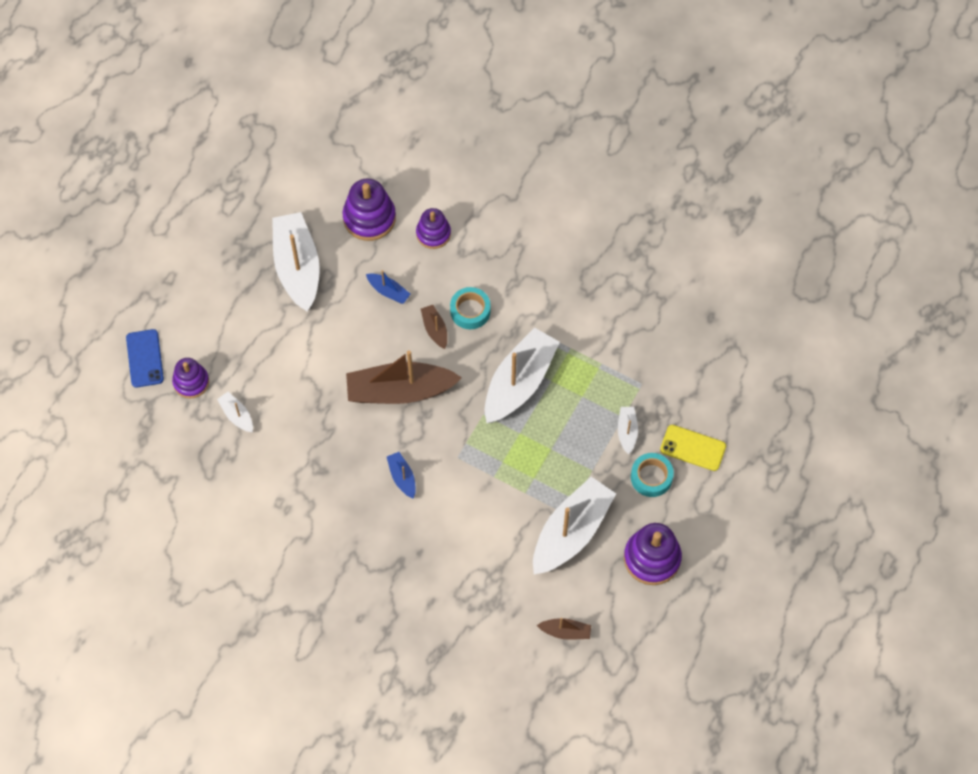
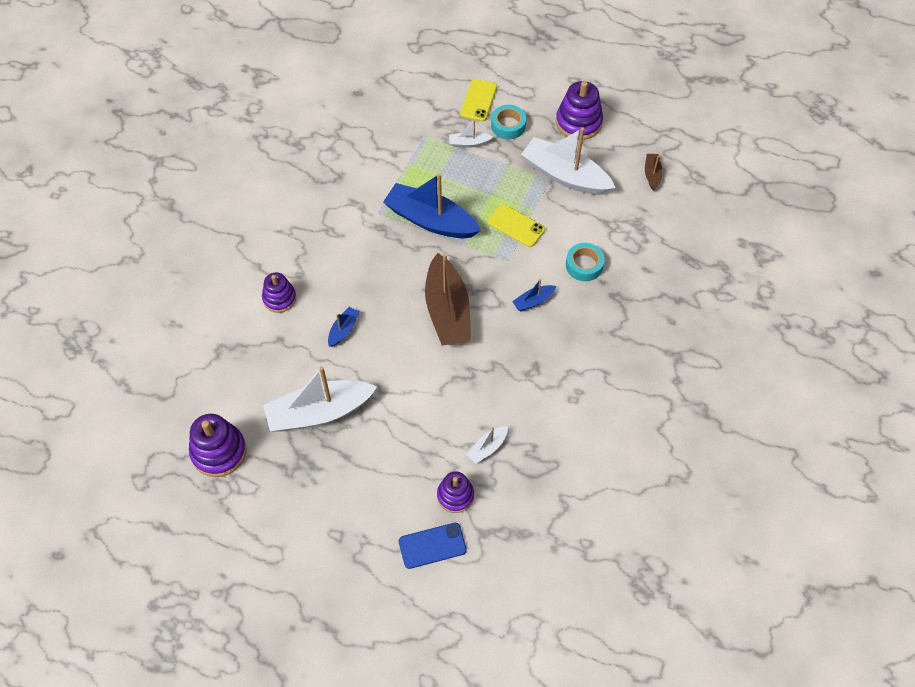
camera: 95 degrees left, 5 degrees down
(369, 218) = (262, 354): purple stacking toy -> purple stacking toy (219, 452)
(435, 329) = (382, 288): brown boat -> none
(470, 311) = (361, 262): turquoise tape -> turquoise tape (584, 265)
(504, 470) = (516, 226): none -> yellow phone
(519, 382) = (430, 220): white boat -> blue boat

